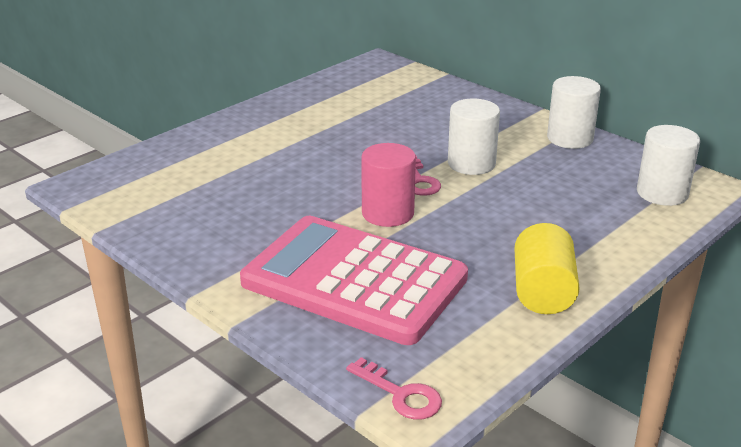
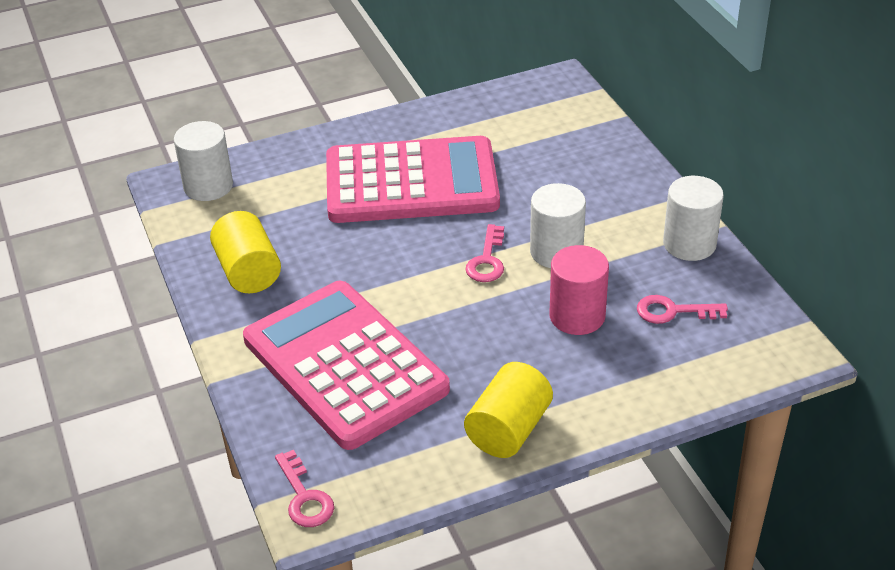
camera: 25 degrees right, 10 degrees up
(205, 233) = (248, 271): none -> yellow cylinder
(309, 143) = (411, 182): none -> pink calculator
(387, 213) = (428, 294): pink cylinder -> pink cylinder (577, 316)
(598, 182) = (673, 311): none -> pink key
(662, 193) = (730, 345): white cylinder -> white cylinder (208, 186)

